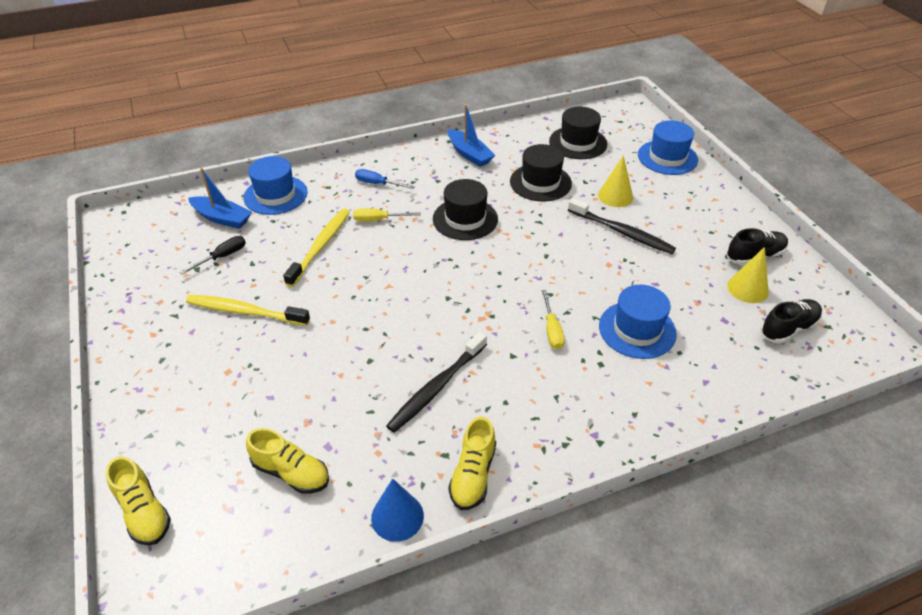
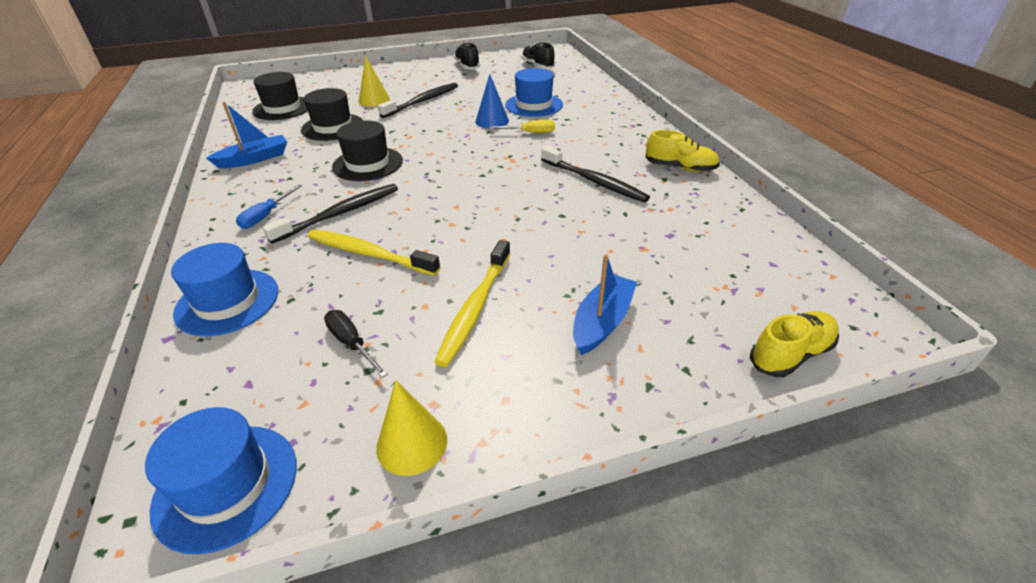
camera: 85 degrees left, 5 degrees down
(222, 218) = (251, 356): blue boat -> blue boat (602, 321)
(291, 472) = (705, 254): yellow shoe -> none
(378, 220) = (339, 214): yellow screwdriver -> black toothbrush
(397, 516) = (729, 199): blue cone -> blue cone (492, 121)
(667, 157) = (335, 79): blue hat -> blue hat (226, 485)
(747, 288) = (499, 71): yellow cone -> yellow cone (412, 443)

